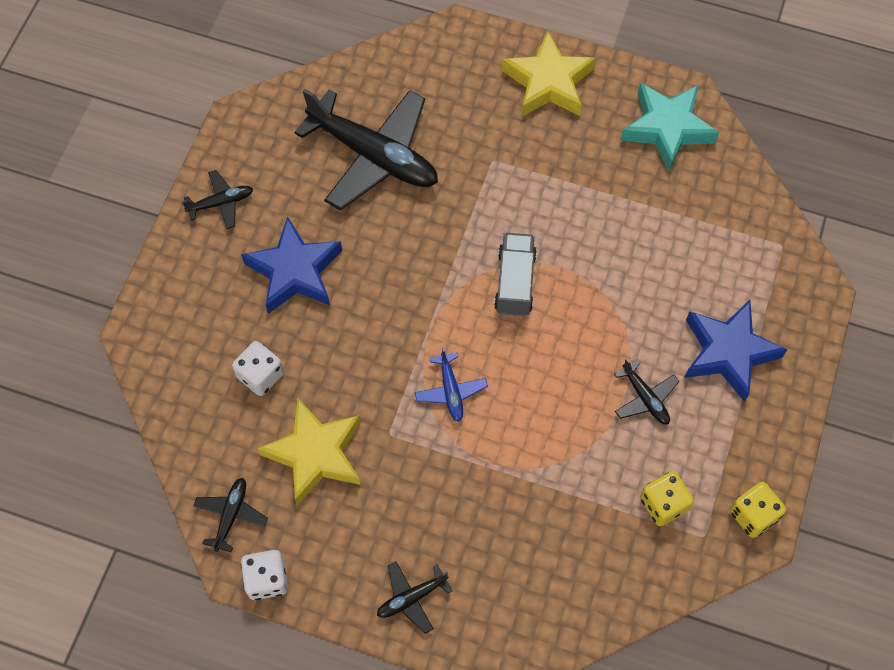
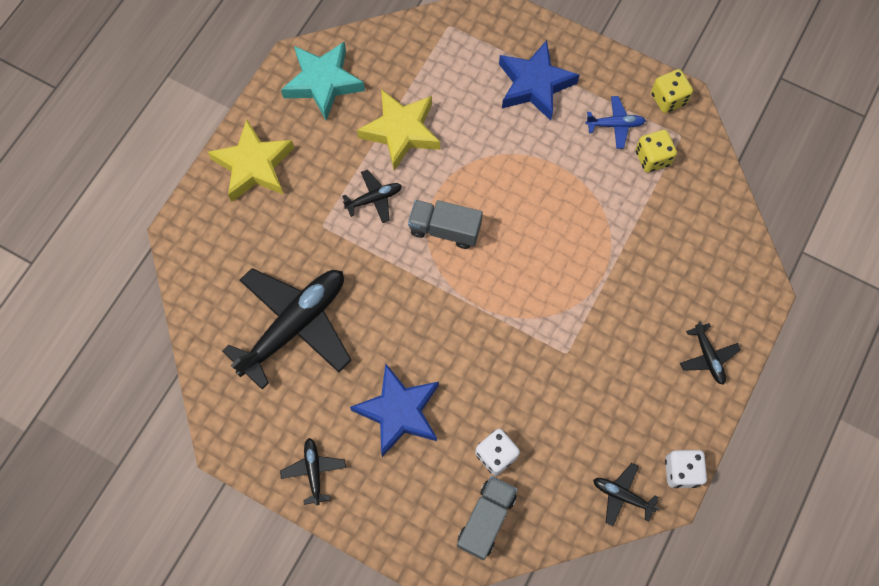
camera: 80 degrees left, 5 degrees up
(189, 376) = (486, 519): none -> grey truck
(316, 454) = (576, 416): yellow star -> yellow star (401, 131)
(451, 391) = (535, 297): blue plane -> blue plane (615, 125)
(645, 398) = (563, 152): black plane -> black plane (374, 199)

